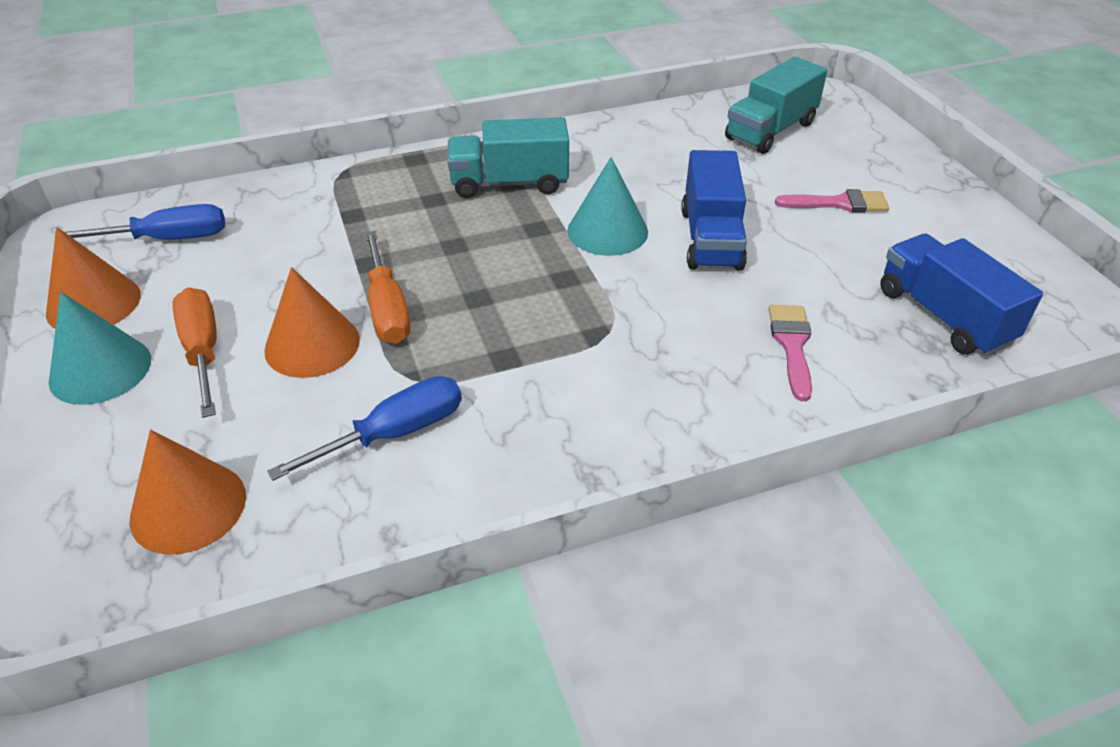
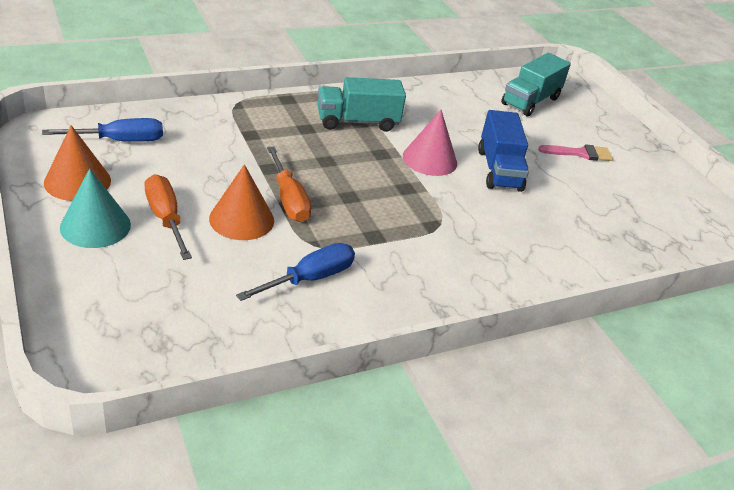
camera: 10 degrees left, 5 degrees down
(188, 507) = (181, 316): orange cone -> none
(607, 231) = (430, 159): turquoise cone -> pink cone
(792, 345) = (558, 240): pink brush -> none
(943, 316) = (650, 229): blue truck -> none

